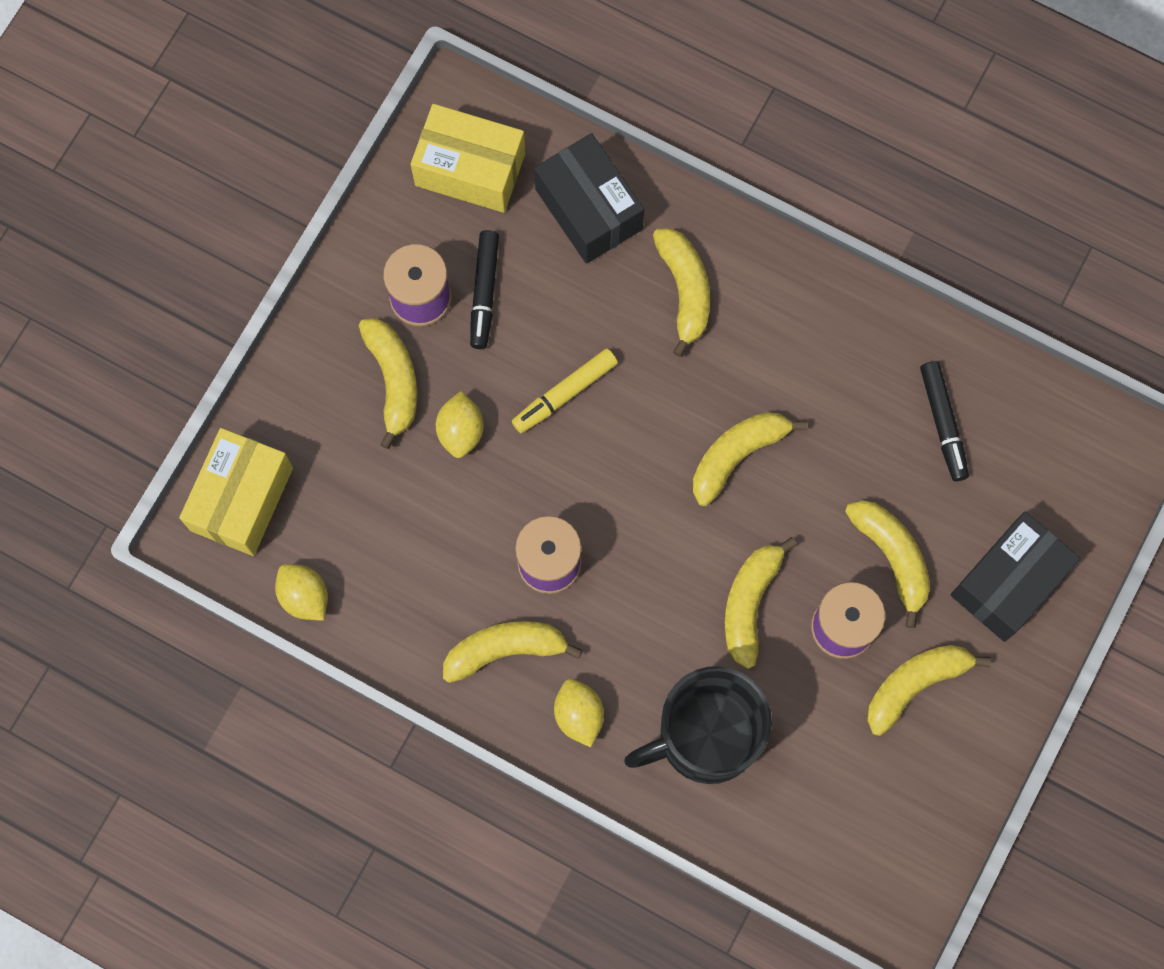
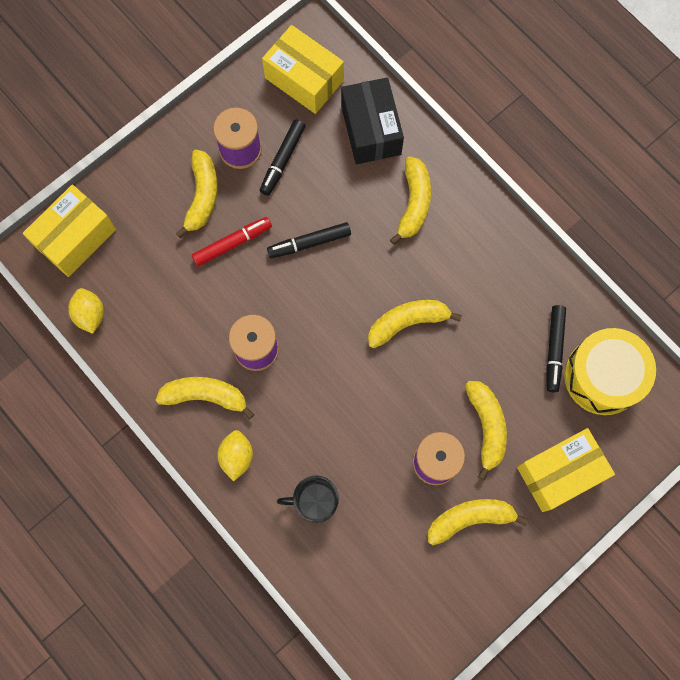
camera: 20 degrees right, 0 degrees up
(461, 431) = (232, 243): yellow lemon -> red marker
(564, 394) = (309, 243): yellow marker -> black marker
(705, 736) = (315, 502): black mug -> black mug, size x0.59
(750, 603) = (379, 423): yellow banana -> none
(1008, 582) = (560, 472): black box -> yellow box
(1019, 436) = (603, 376): none -> yellow drum

